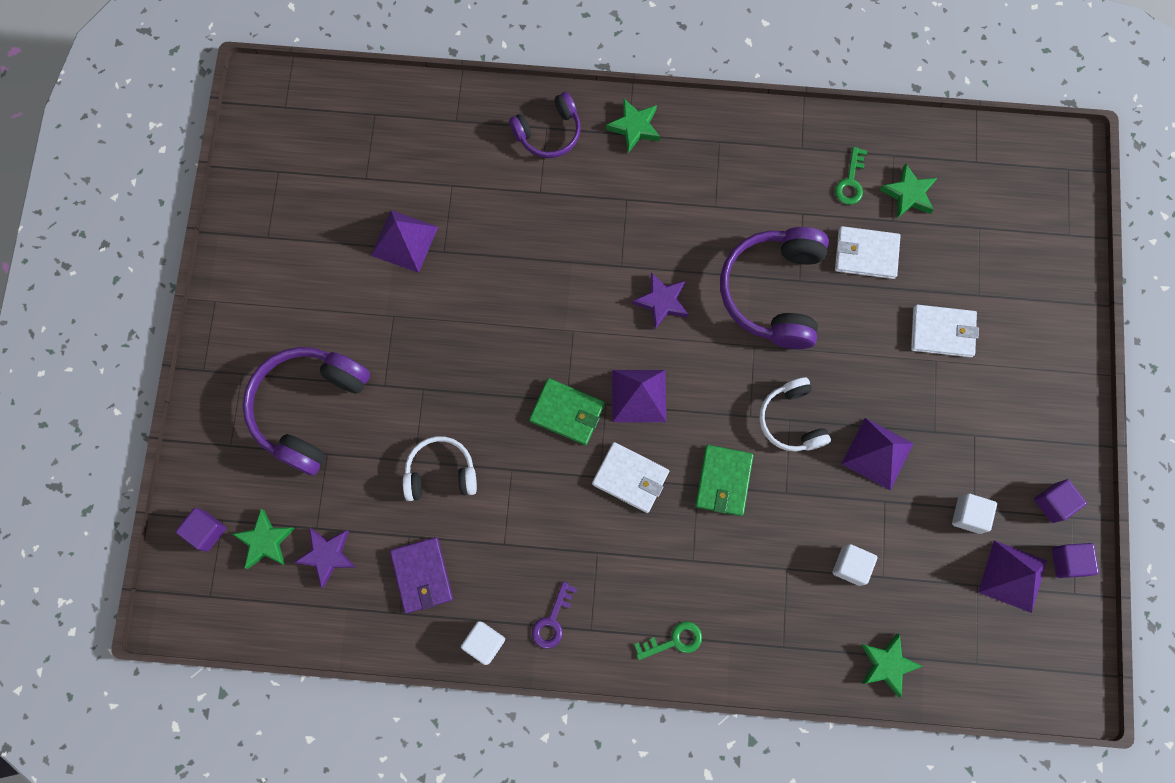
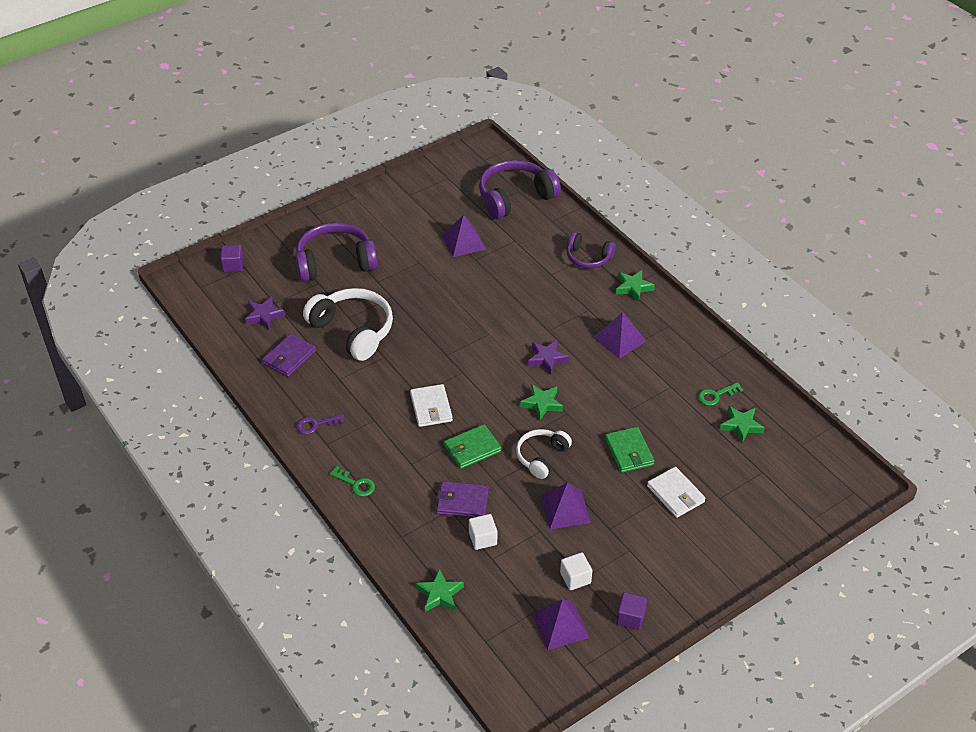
camera: 50 degrees right, 30 degrees down
(265, 541) = (249, 289): green star -> green star (542, 404)
(441, 473) = (353, 331): white headphones -> white headphones, size x1.69
(484, 643) = (276, 404): white cube -> none
(567, 412) = (440, 359): green wallet -> green wallet (629, 452)
(639, 396) = (482, 382): purple pyramid -> purple pyramid (619, 339)
(774, 292) = (609, 402): purple headphones -> purple headphones (515, 198)
(787, 548) = (462, 502): none -> purple wallet
(866, 254) = (681, 429): white wallet -> none
(1068, 561) = (600, 649): purple cube -> none

